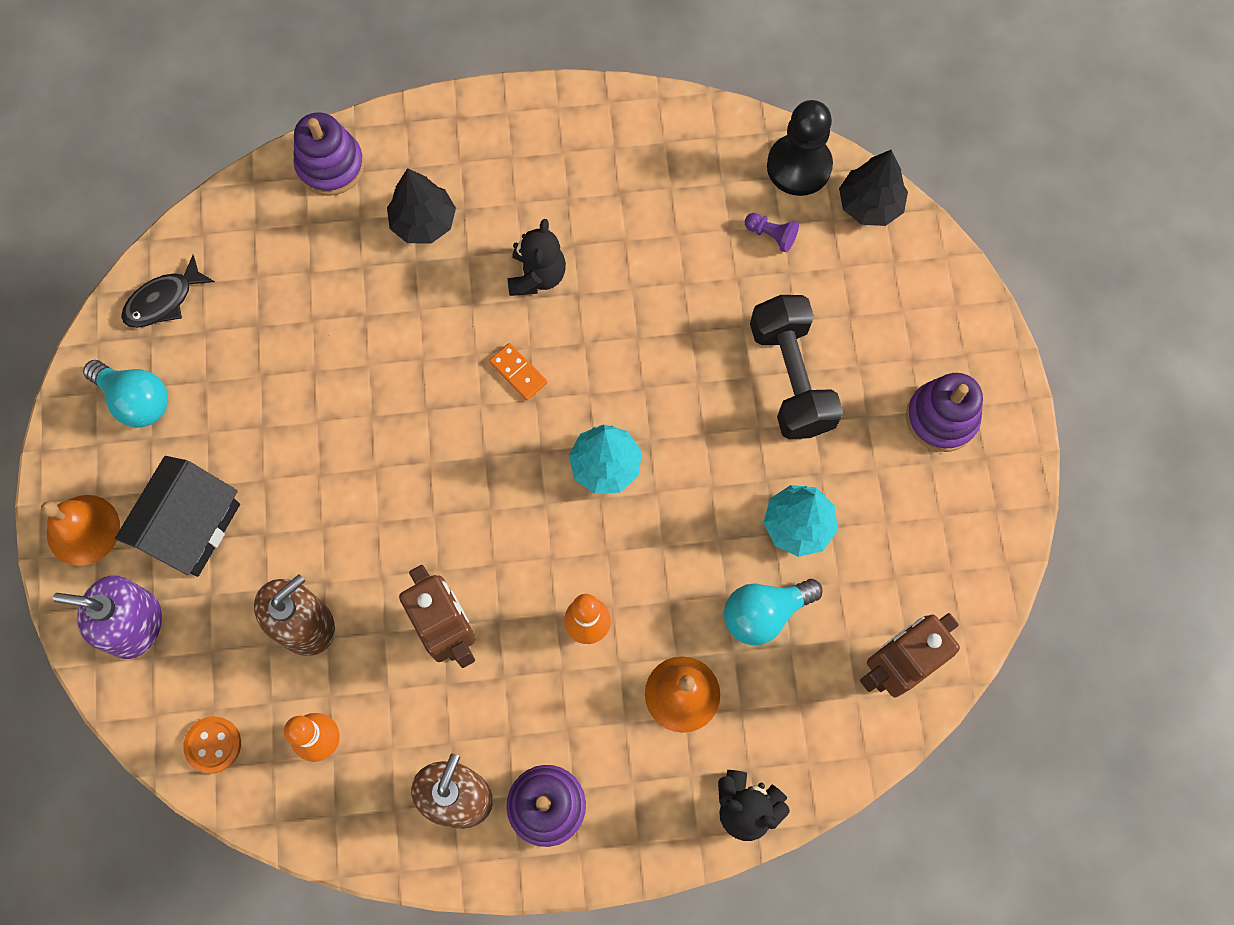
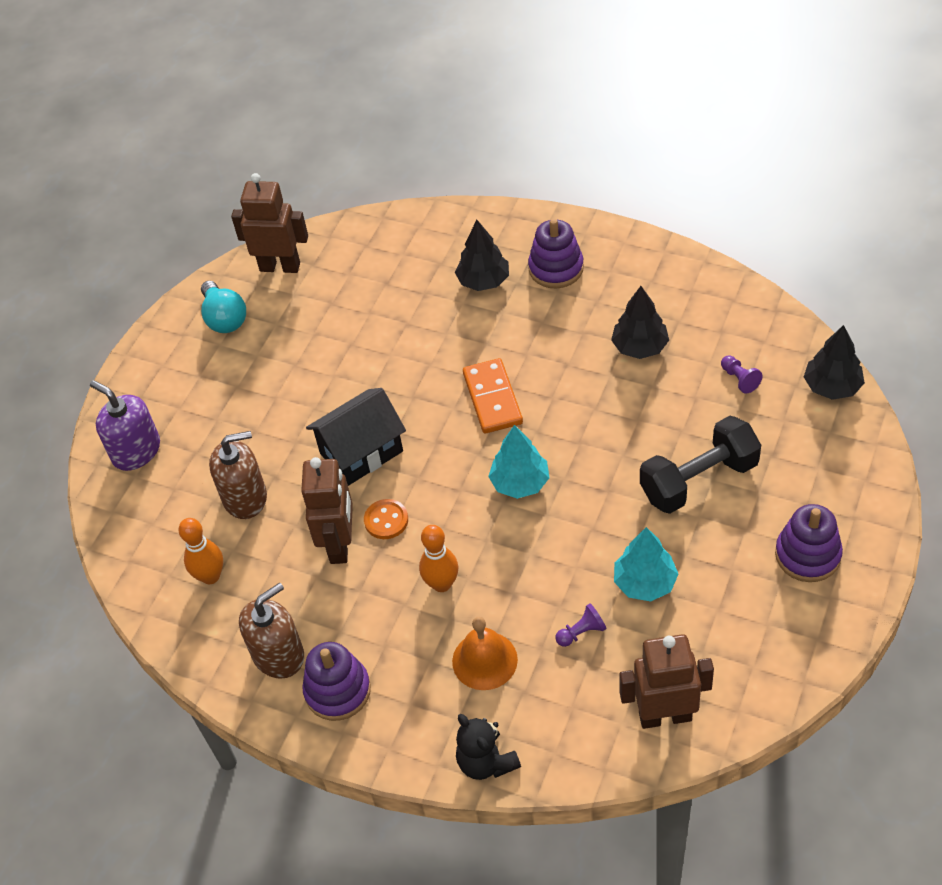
camera: 35 degrees right, 20 degrees down
(83, 530) = (142, 381): orange bell -> none
(164, 300) = (280, 266): black fish -> brown robot
(192, 526) = (210, 407): black house -> black house (361, 452)
(213, 745) = (137, 546): orange button -> orange button (386, 520)
(330, 166) = (441, 225): purple stacking toy -> purple stacking toy (556, 268)
(518, 372) = (493, 398): orange domino -> orange domino, size x1.76
(537, 276) = (544, 342): black teddy bear -> none
(645, 238) = (640, 347): none -> black tree
(764, 613) = (581, 632): turquoise light bulb -> purple pawn
(791, 378) = (698, 480): black dumbbell -> black dumbbell turned 45 degrees clockwise
(799, 166) = (788, 341): black pawn -> none

